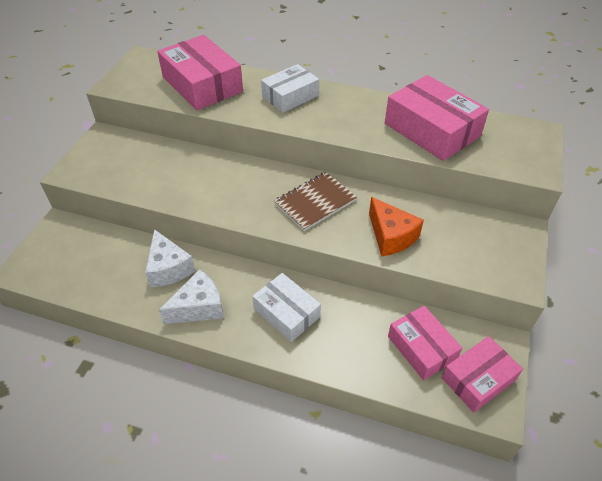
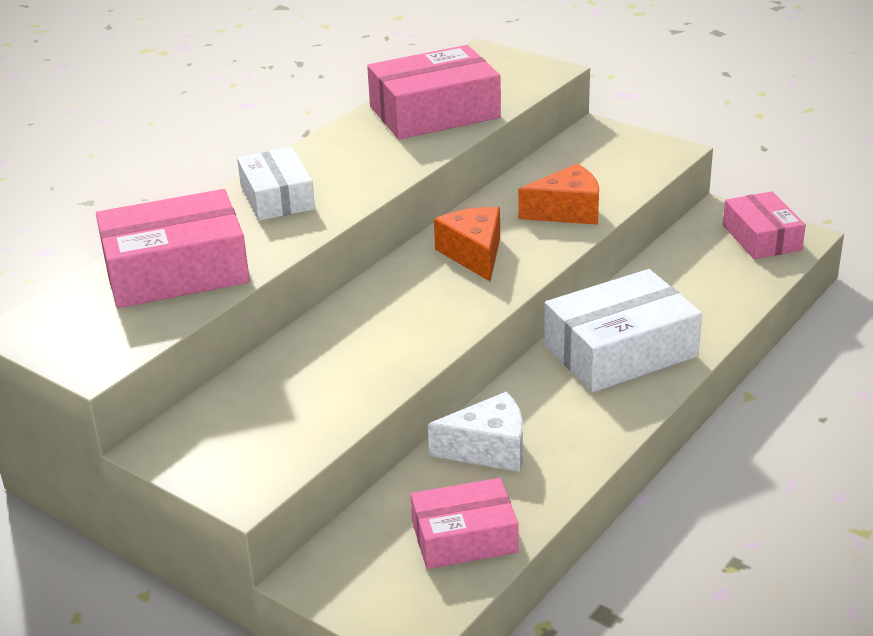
camera: 70 degrees left, 15 degrees down
(198, 307) = (580, 426): white cheese -> none
(286, 313) = (620, 350): white box -> white box, size x1.57
(315, 202) = (474, 254): brown notebook -> orange cheese
(421, 348) = (710, 263): pink box -> pink box (464, 537)

